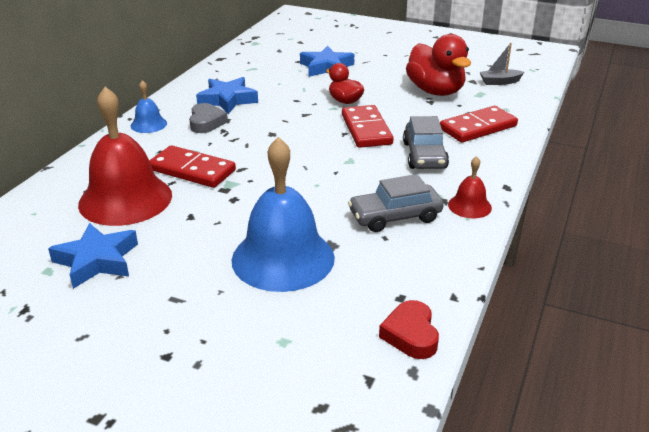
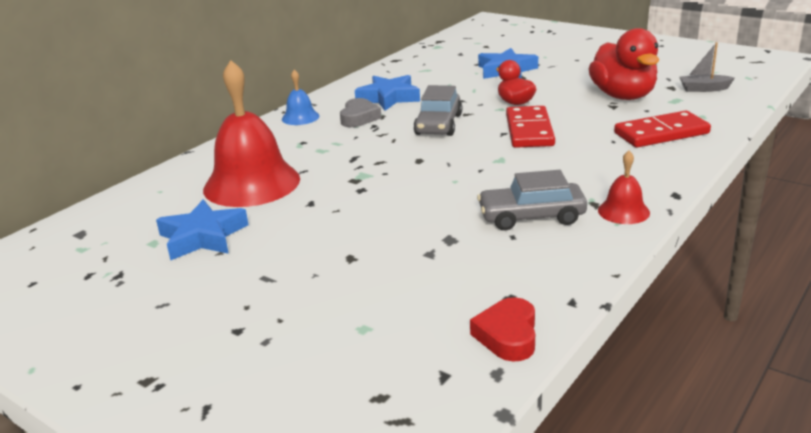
camera: 15 degrees right, 5 degrees down
(192, 170) = (328, 160): red domino -> none
(283, 258) = (392, 248): blue bell -> none
(424, 155) = (587, 158): grey car -> grey car (438, 125)

